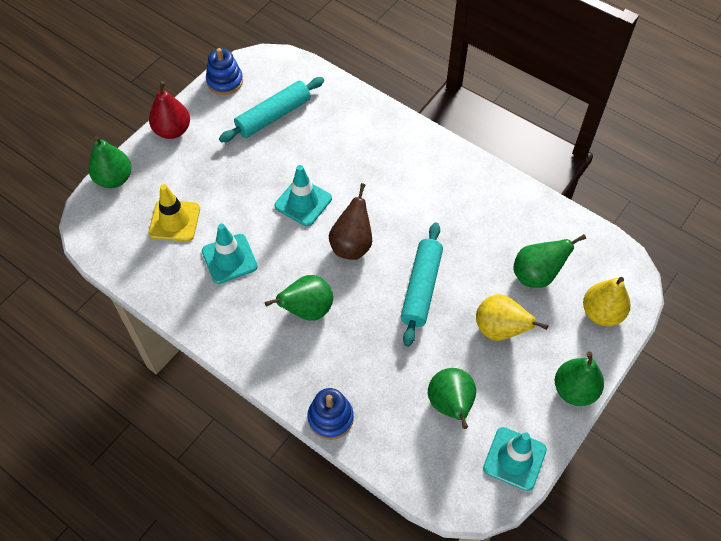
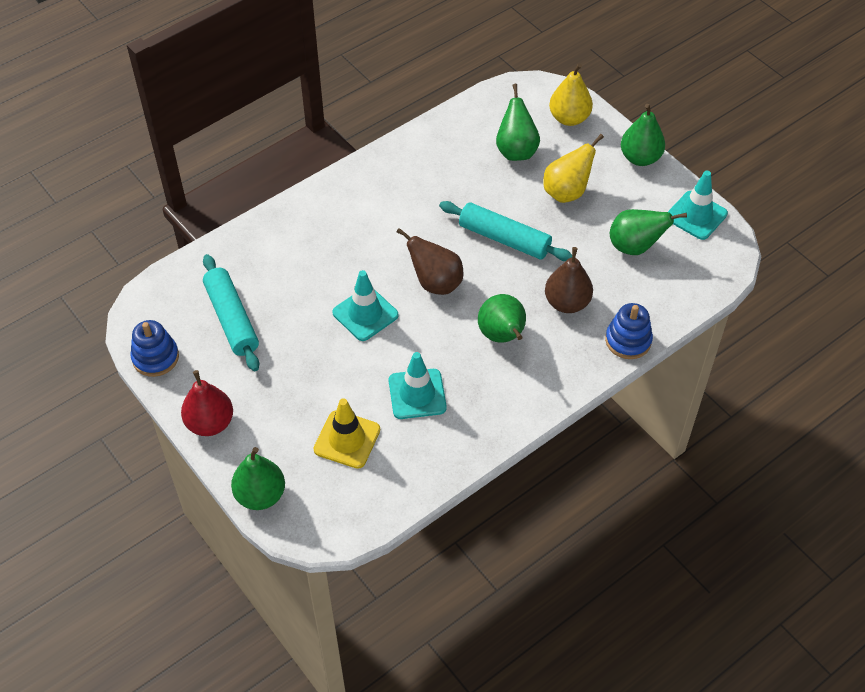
camera: 75 degrees left, 5 degrees down
(361, 356) = (567, 303): none -> brown pear

